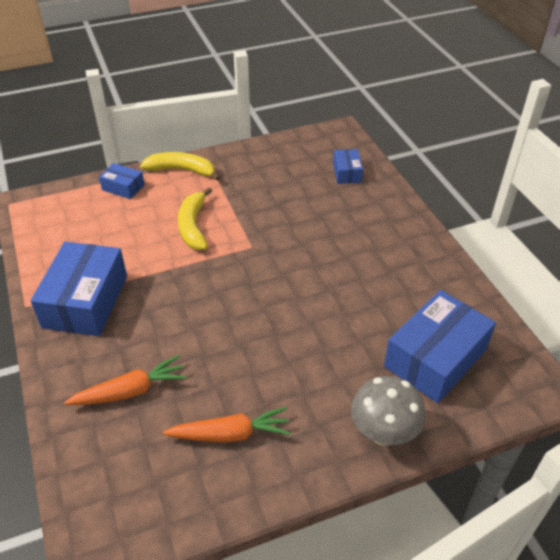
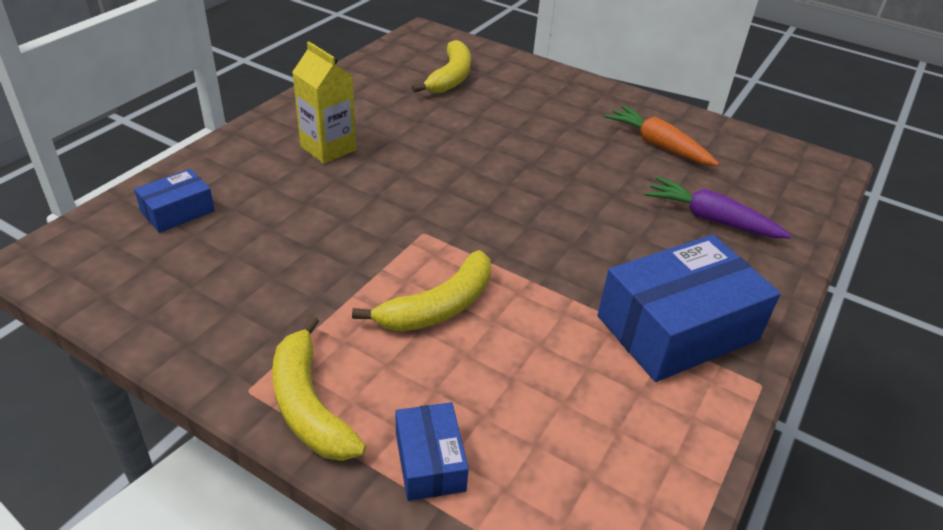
camera: 130 degrees left, 5 degrees down
(130, 391) = (710, 219): orange carrot -> purple carrot
(370, 244) = (328, 148): none -> yellow carton
(383, 432) = (554, 81): grey mushroom -> none
(435, 358) = (450, 77): blue box -> yellow banana

